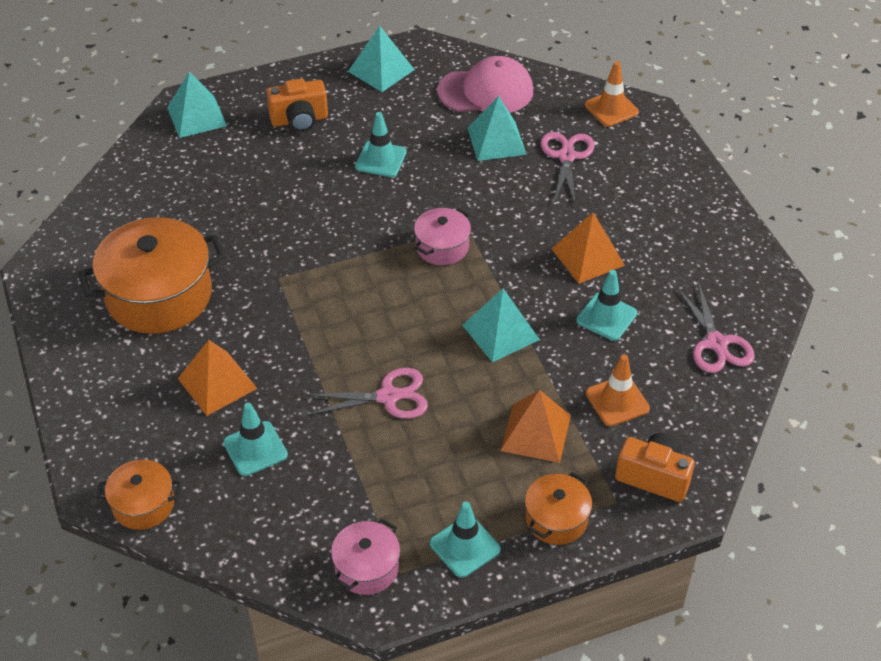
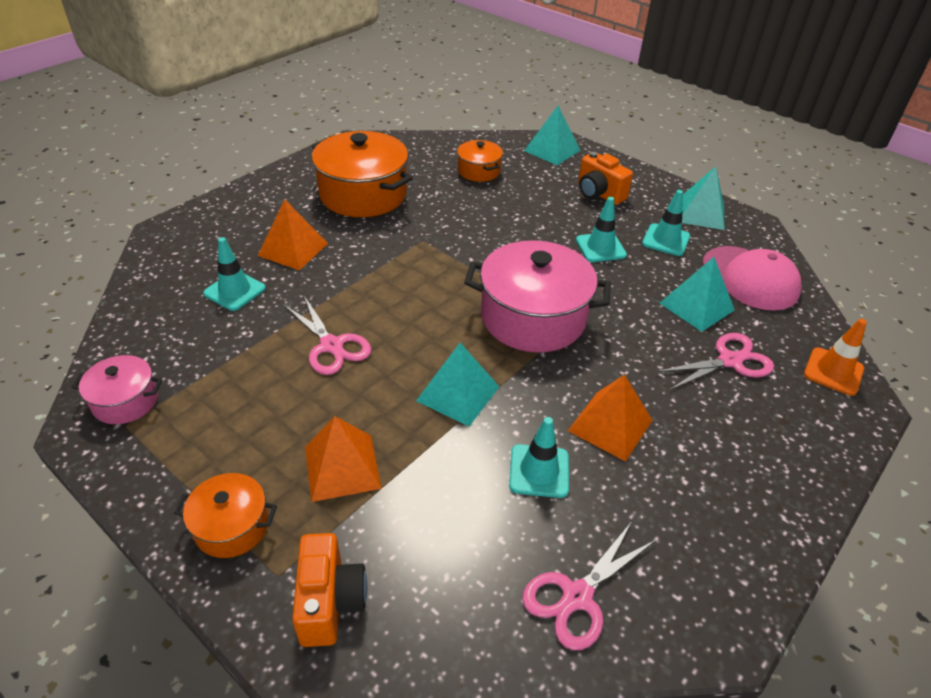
camera: 60 degrees right, 5 degrees down
(143, 504) = (155, 256): orange pot -> orange pot (479, 171)
(442, 247) = (533, 317): pink pot -> pink pot, size x1.93
(465, 546) = (171, 462): turquoise traffic cone -> turquoise traffic cone (666, 240)
(617, 401) = (425, 524): orange traffic cone -> none

